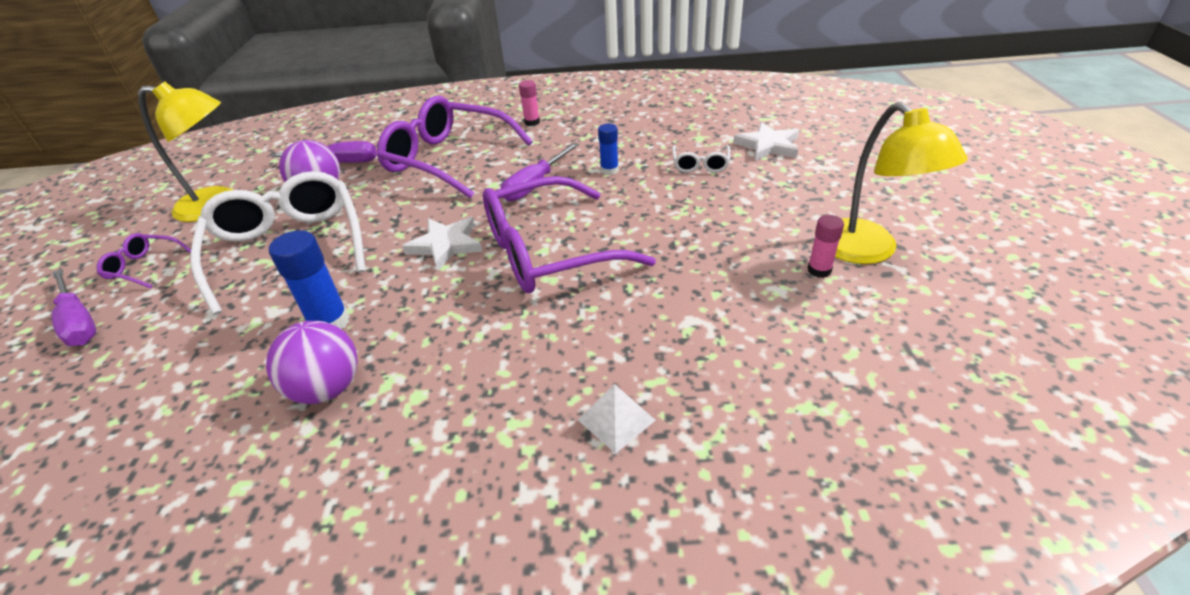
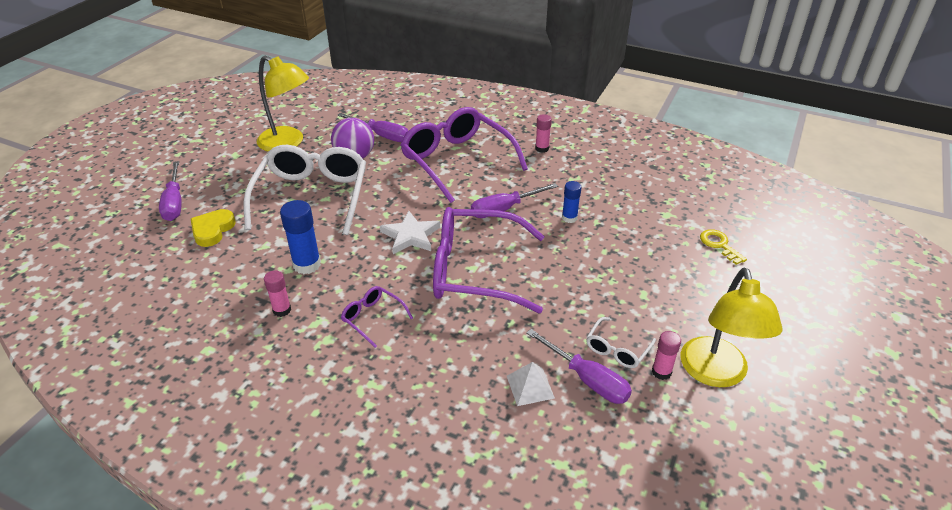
camera: 25 degrees right, 0 degrees up
(144, 267) = (224, 176): purple glasses -> purple glasses (373, 318)
(161, 333) = (212, 230): none -> yellow heart
(327, 388) = (282, 310): purple ball -> pink glue stick
(616, 420) = (433, 412): white pyramid -> white pyramid (530, 387)
(700, 165) = (646, 241): white glasses -> white glasses (617, 349)
(756, 308) = (587, 379): none -> purple screwdriver
(768, 145) = (719, 245): white star -> yellow key

